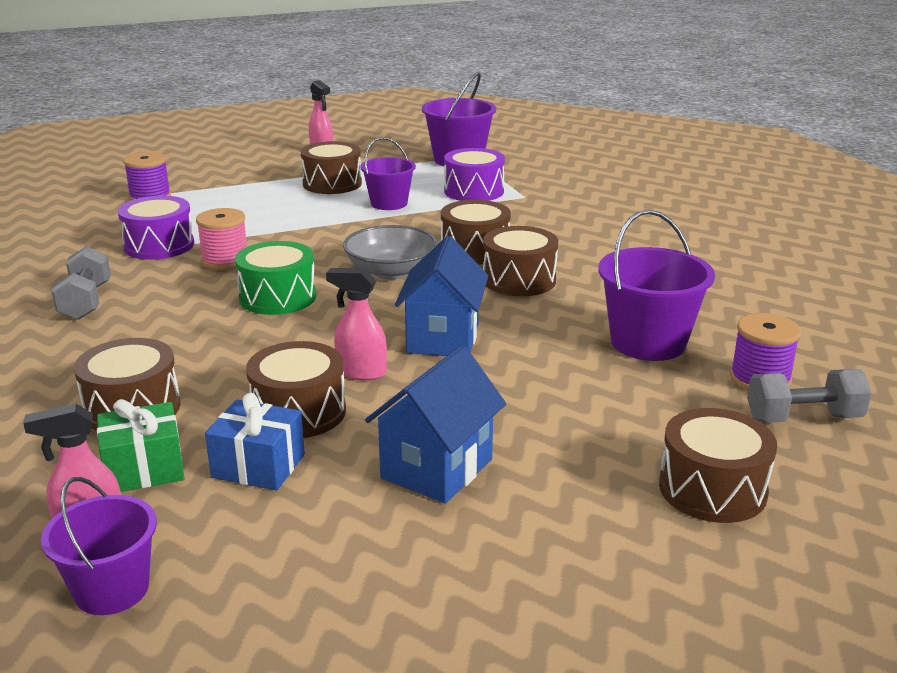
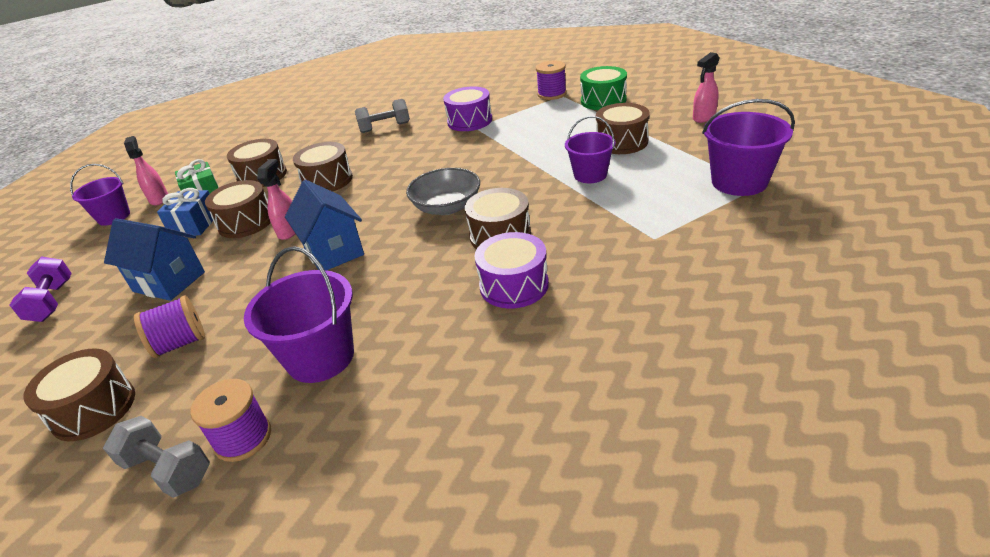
camera: 85 degrees right, 10 degrees up
(225, 260) = (451, 146): pink spool -> none
(277, 297) = (396, 177): green drum -> green drum (603, 100)
(425, 605) = (52, 302): none -> purple dumbbell
(442, 338) = (334, 251): blue house -> blue house turned 60 degrees clockwise
(474, 191) = (649, 207): purple drum -> purple drum (514, 285)
(519, 280) = (441, 268): brown drum -> brown drum (327, 180)
(597, 437) = (180, 343): none -> purple spool
(803, 418) = (167, 470): grey dumbbell -> grey dumbbell turned 45 degrees counterclockwise

